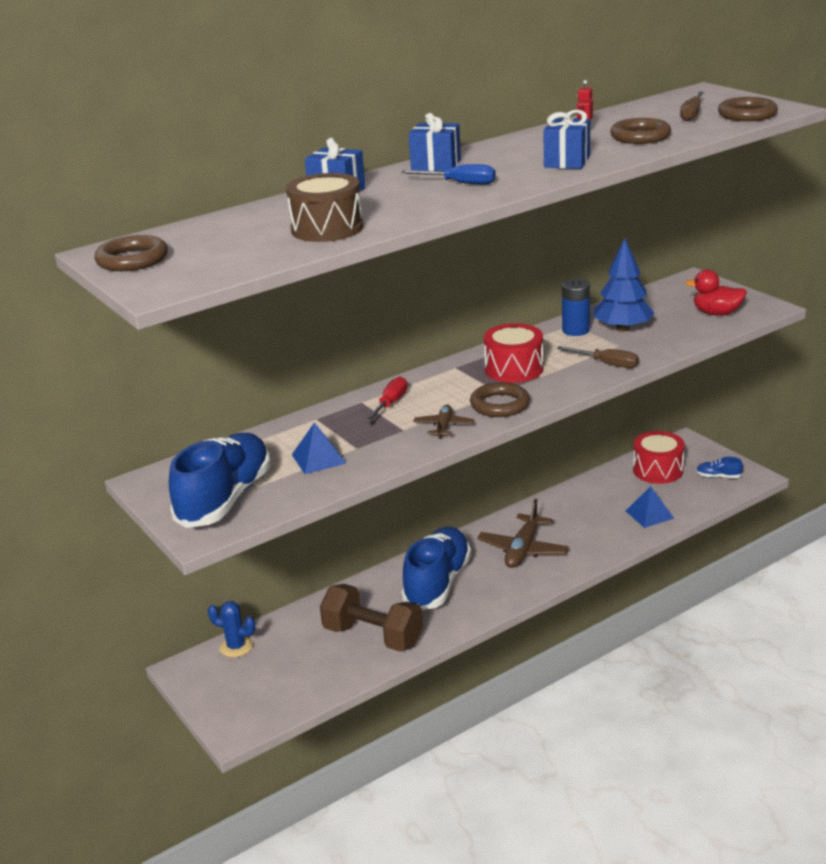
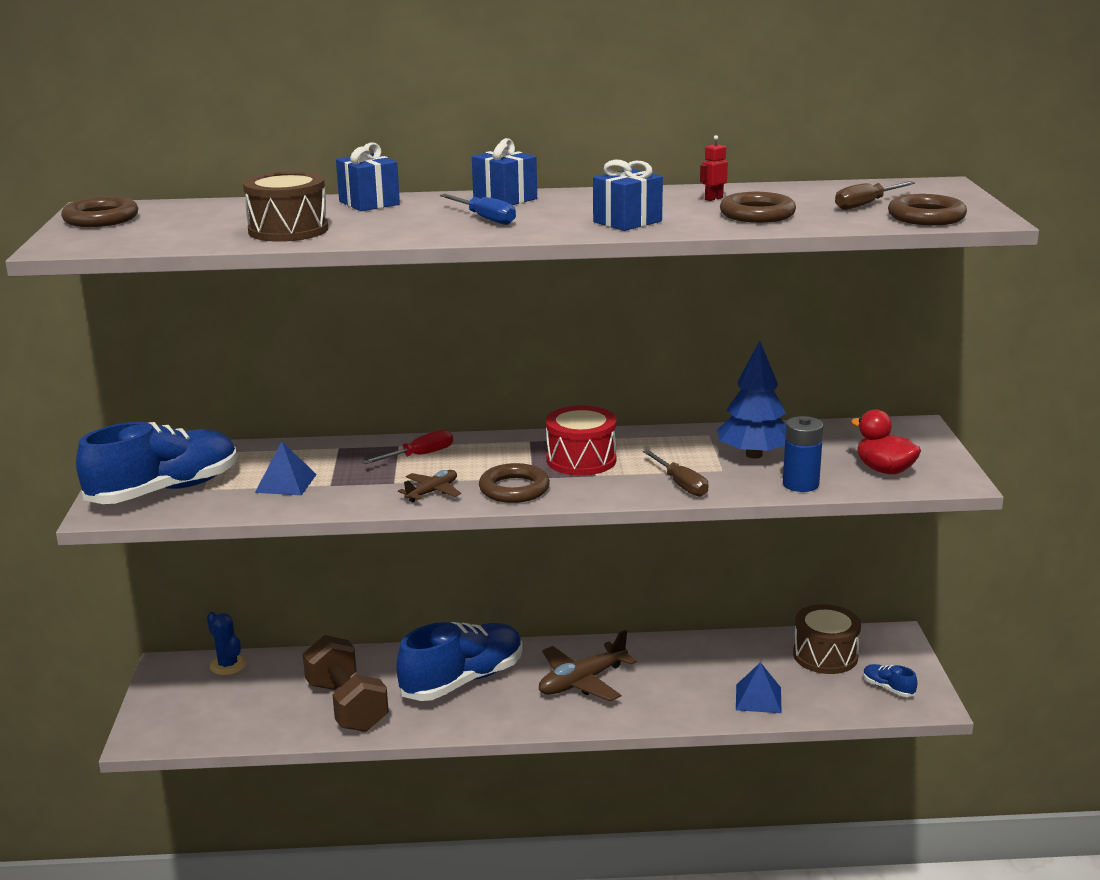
camera: 30 degrees right, 5 degrees down
(575, 330) = (702, 442): blue battery -> blue battery (800, 484)
(658, 470) = (825, 656): red drum -> brown drum

